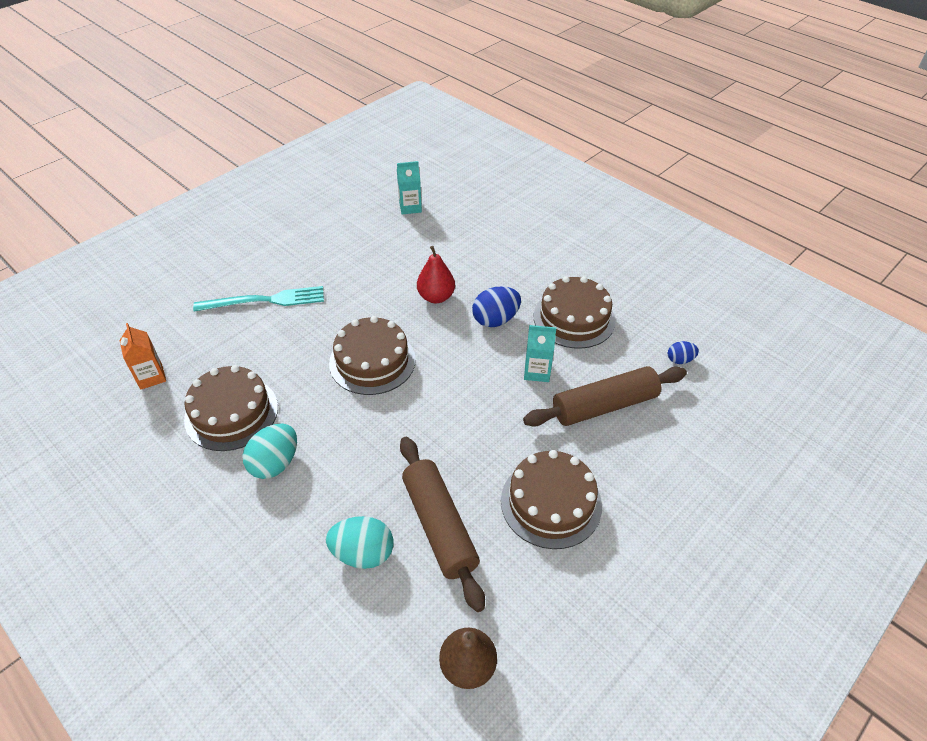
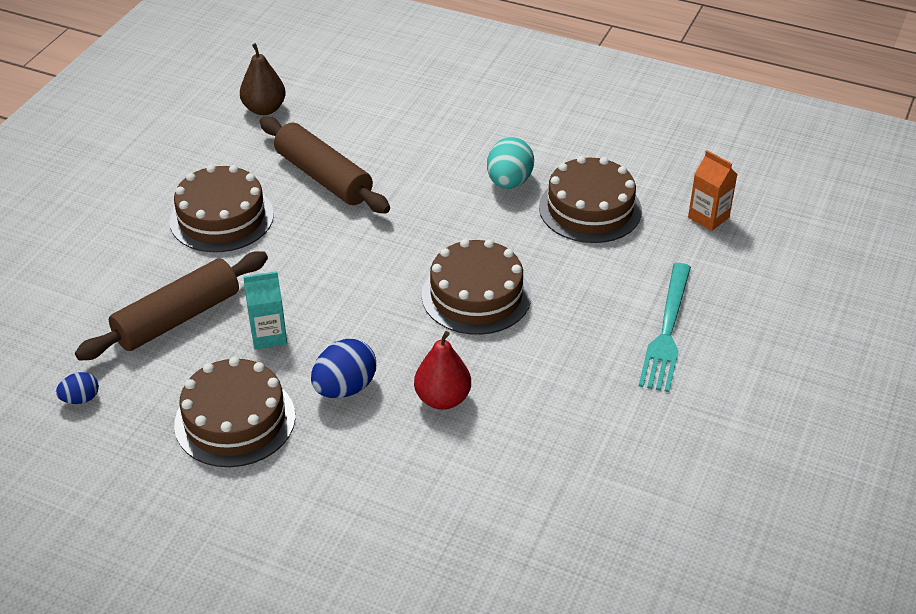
camera: 160 degrees right, 5 degrees down
(265, 300) = (667, 331): turquoise fork -> turquoise fork turned 45 degrees counterclockwise
(363, 553) = (382, 145): turquoise egg -> none
(410, 207) = (576, 555): turquoise carton -> none

